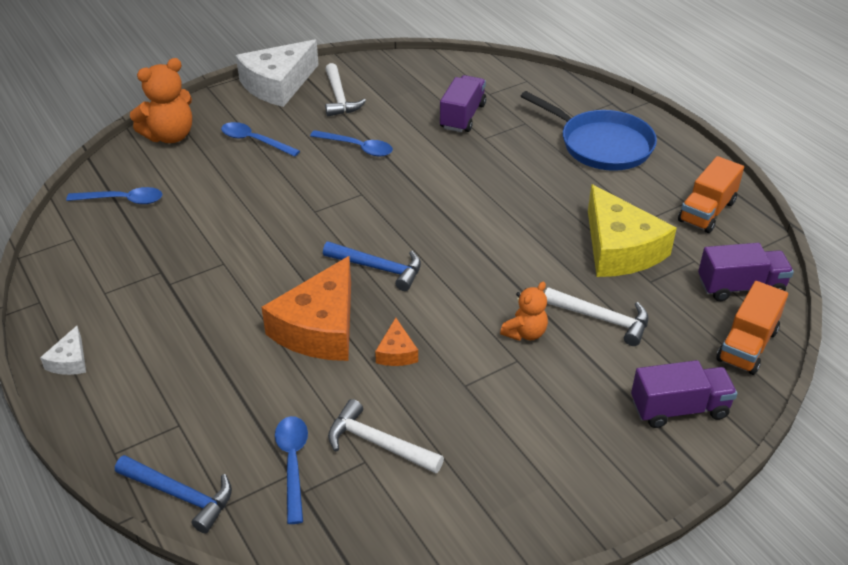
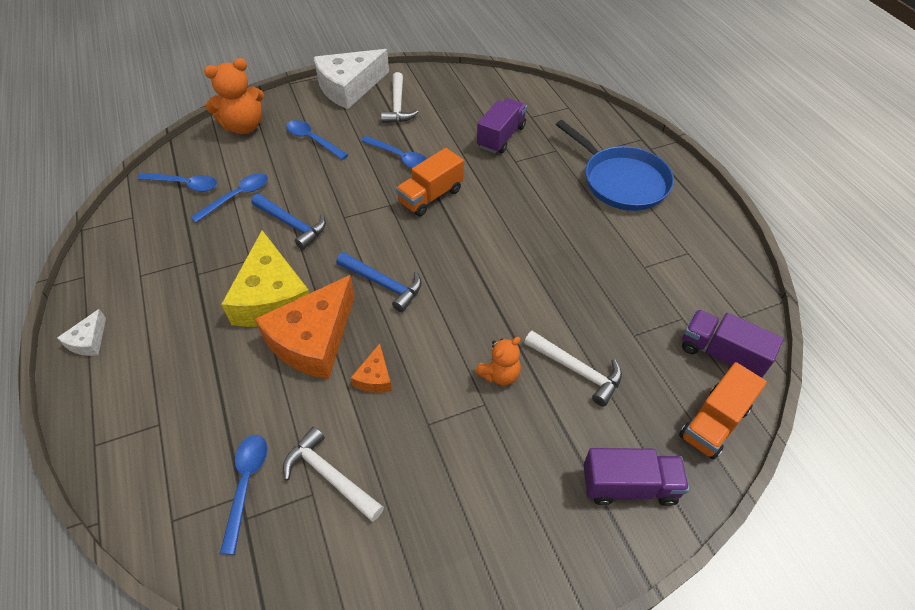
camera: 10 degrees right, 10 degrees up
(181, 495) = (136, 502): blue hammer -> blue hammer (292, 225)
(187, 205) = (237, 197): none -> blue spoon
(619, 249) = (612, 295): yellow cheese -> yellow cheese (272, 297)
(707, 211) = (706, 265): orange truck -> orange truck (431, 196)
(740, 287) = (721, 354): purple truck -> purple truck turned 150 degrees counterclockwise

